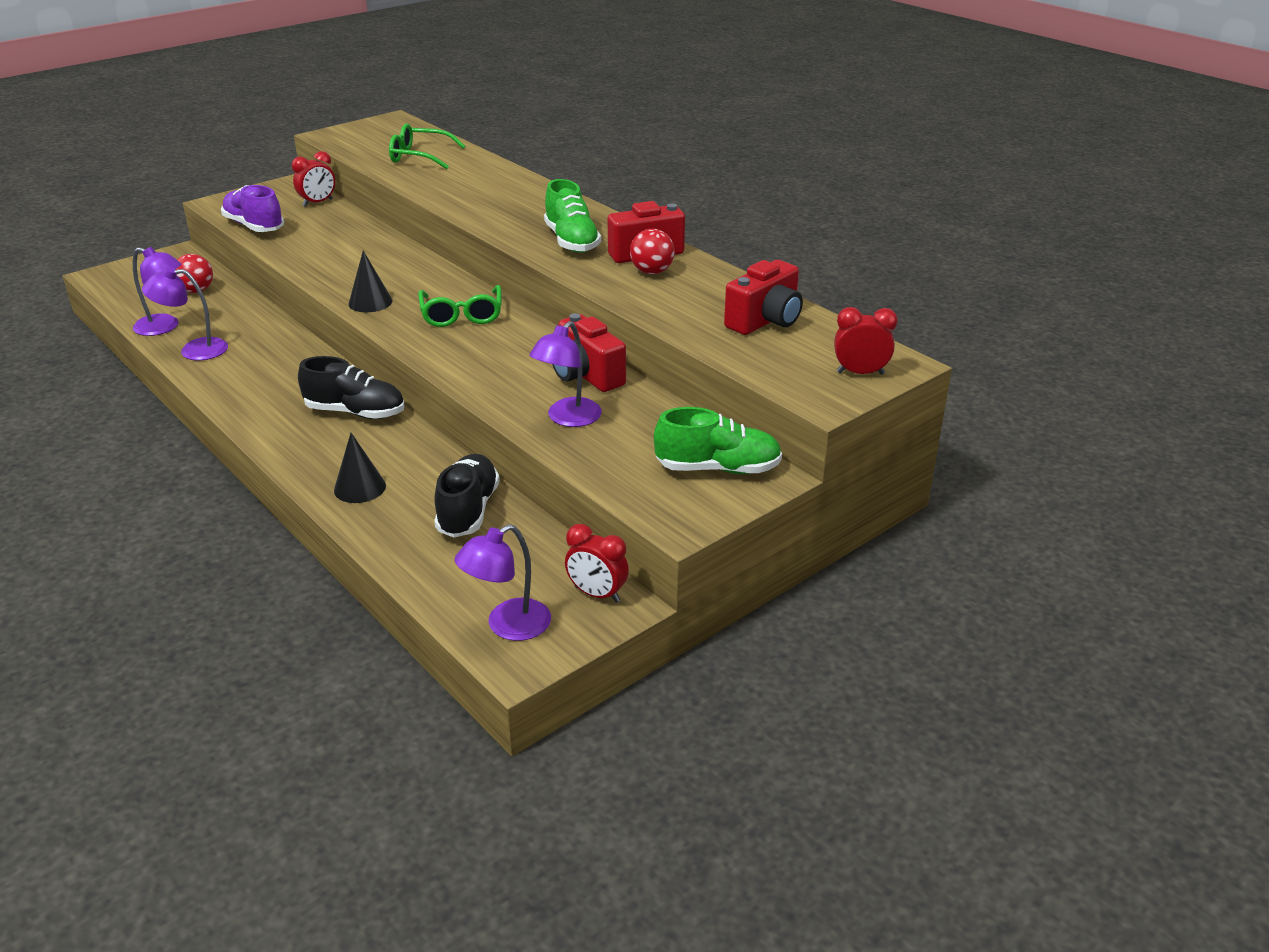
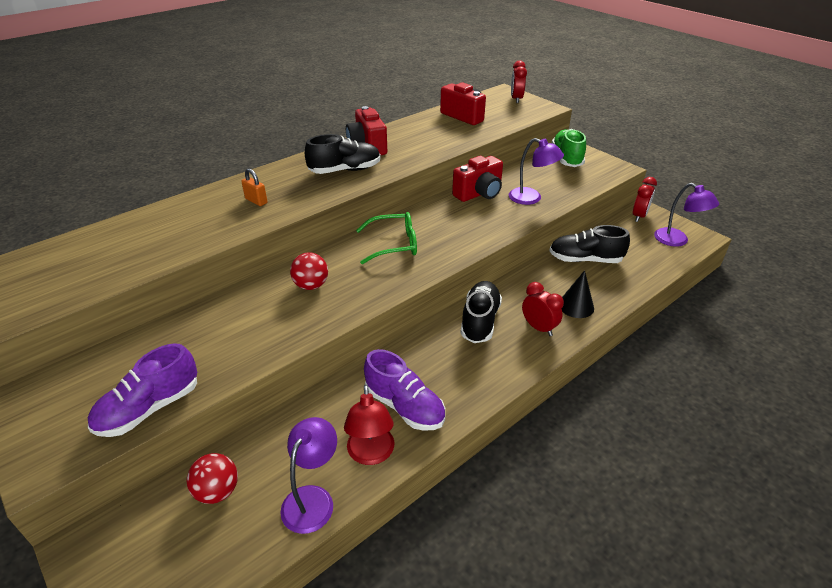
camera: 90 degrees left, 5 degrees up
(194, 350) = (371, 454): purple lamp -> red lamp
(242, 365) = (404, 406): none -> purple shoe
(318, 203) = (99, 363): red clock -> red clock (538, 328)
(370, 302) = (367, 293): black cone -> none
(419, 156) = (109, 252): green glasses -> none
(502, 202) = (256, 201): none -> orange padlock
(571, 241) = (345, 170): green shoe -> black shoe
(652, 272) = (399, 144): red ball -> red ball (311, 285)

